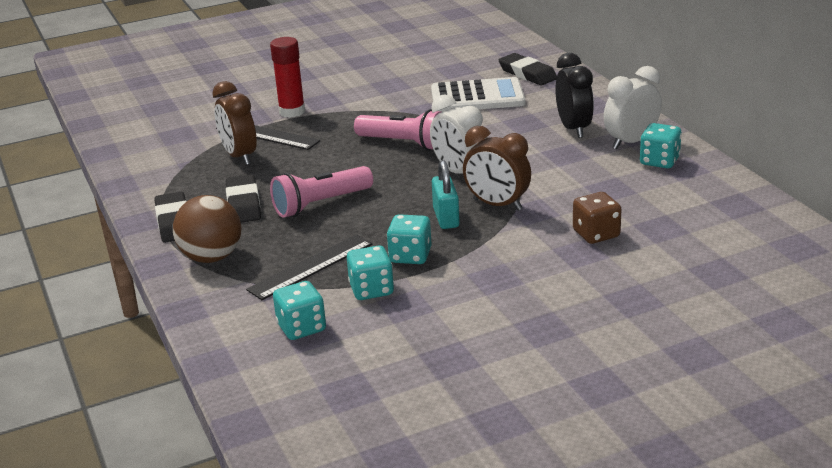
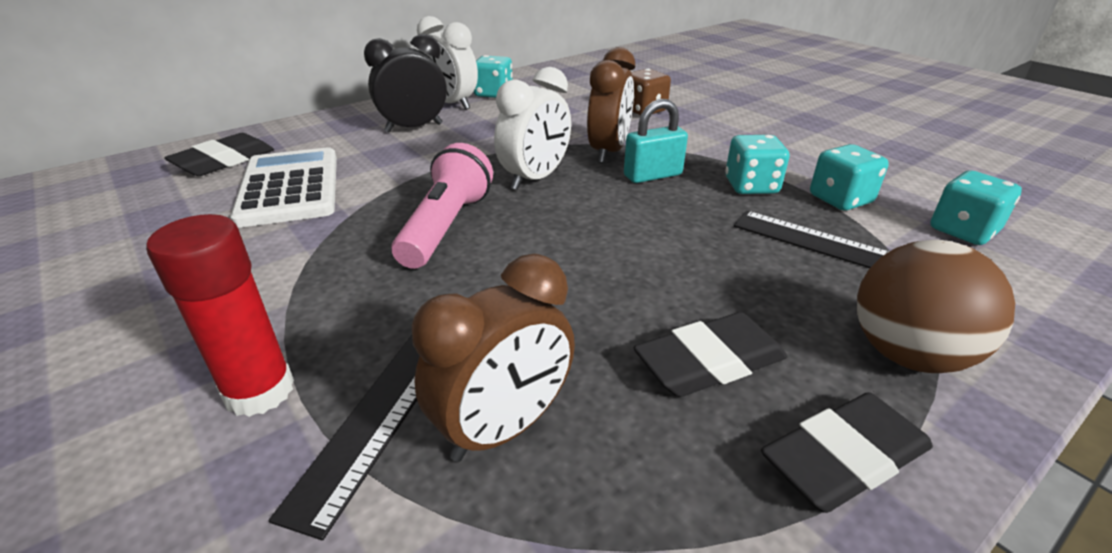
camera: 105 degrees left, 5 degrees up
(320, 204) = (666, 271): pink flashlight -> none

